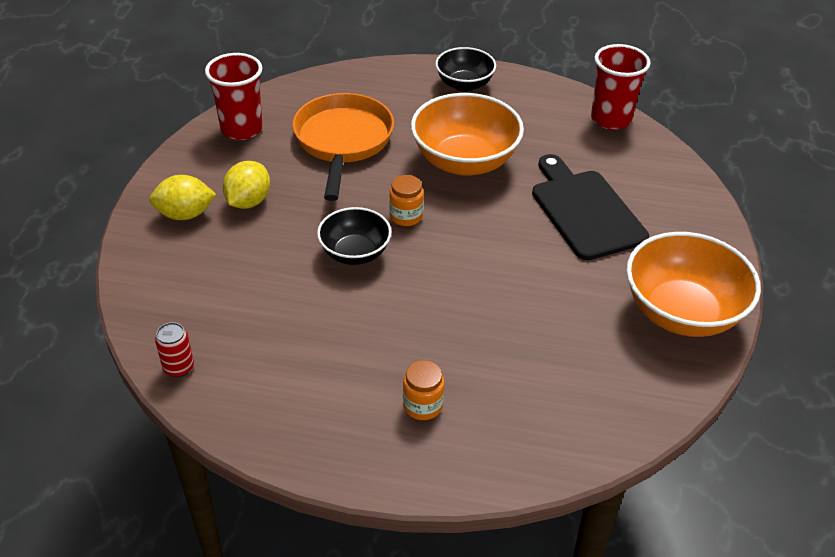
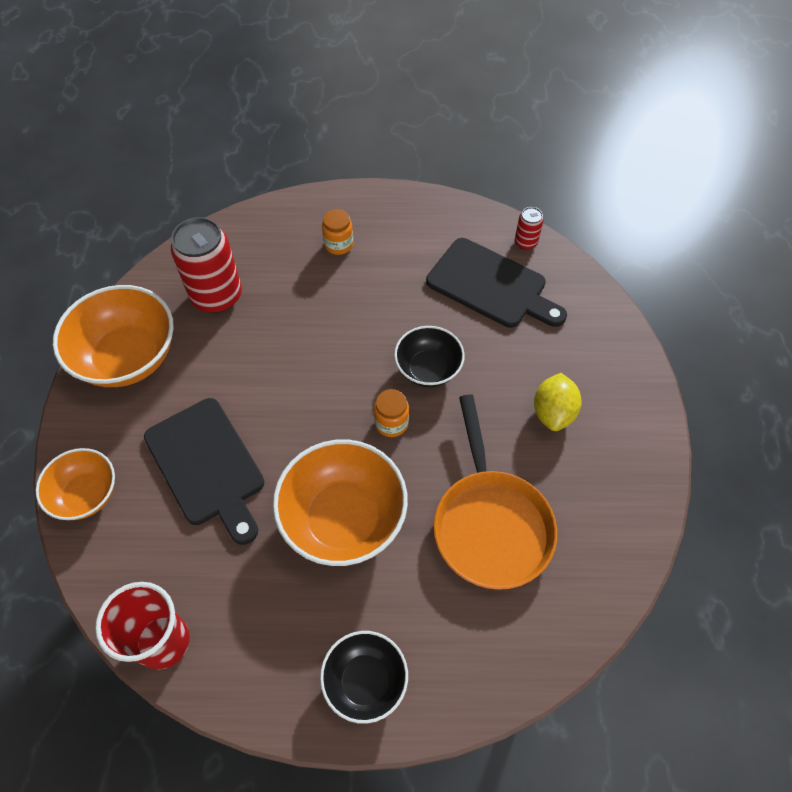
camera: 170 degrees right, 15 degrees up
(185, 214) = (604, 385): yellow lemon -> none
(241, 129) = (614, 522): red cup -> none
(249, 323) = (491, 286): none -> black cutting board
(585, 363) = (217, 296): none -> red can
(694, 207) = (86, 494): none -> orange bowl

